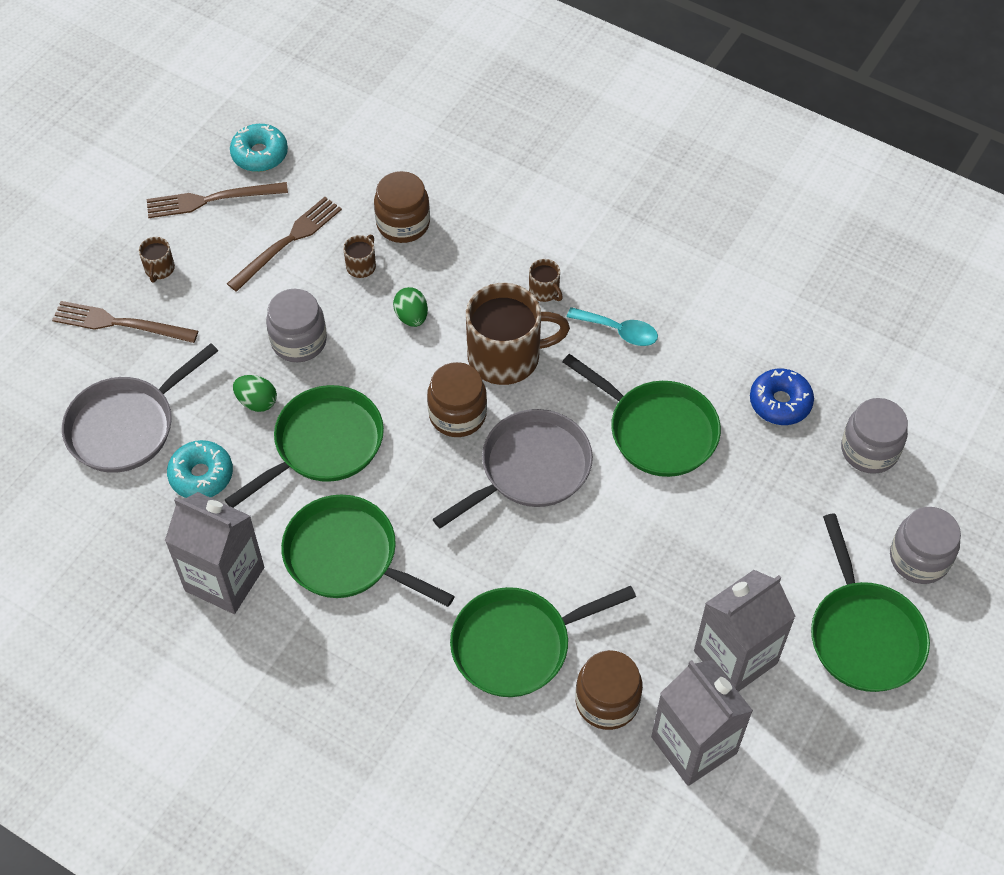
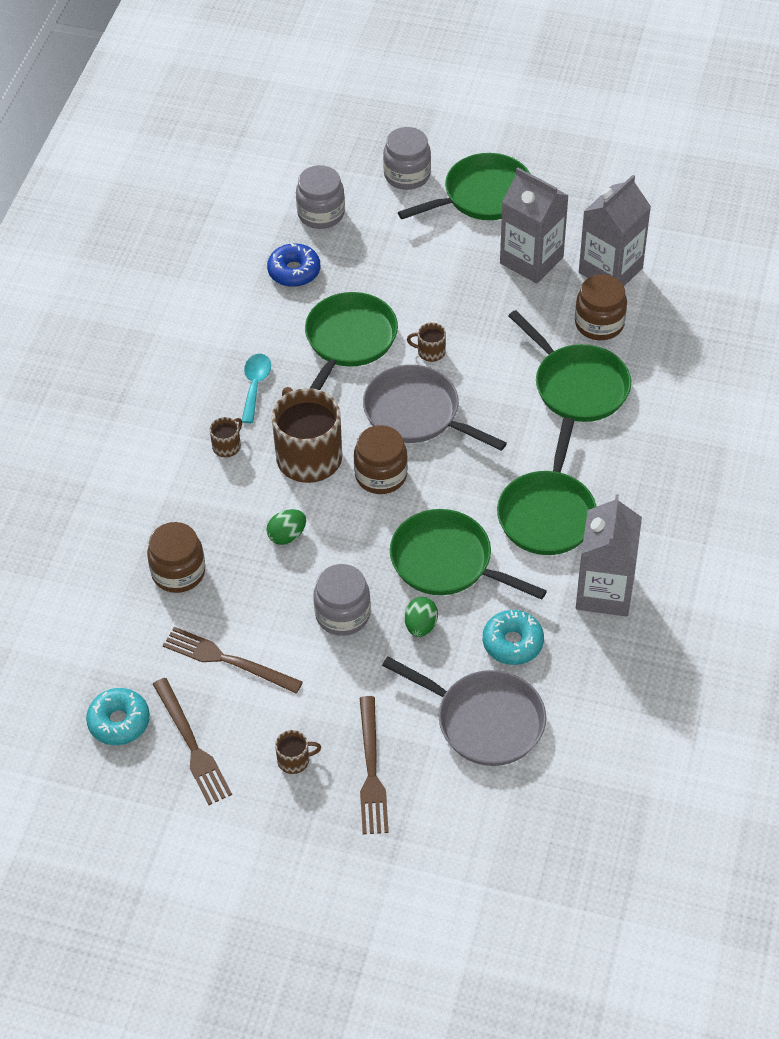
camera: 105 degrees left, 5 degrees down
(361, 266) = (239, 591): brown mug -> brown mug (430, 352)

